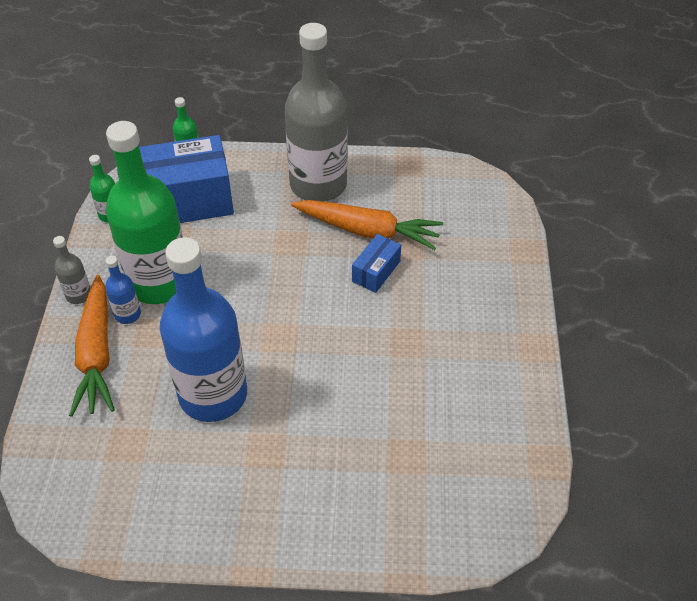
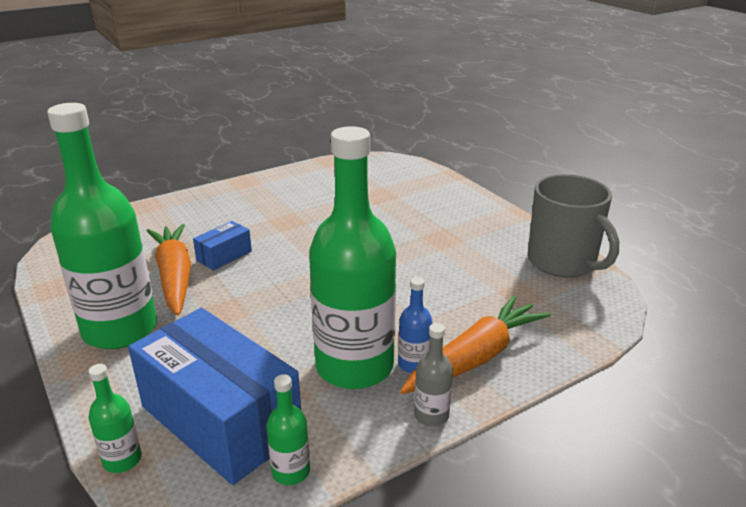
camera: 125 degrees left, 20 degrees down
(132, 523) = (563, 262): none -> grey mug
(213, 395) = (431, 277): blue bottle -> none
(318, 185) = (120, 329): grey bottle -> green bottle
(376, 271) = (224, 256): blue box -> blue box turned 45 degrees counterclockwise

